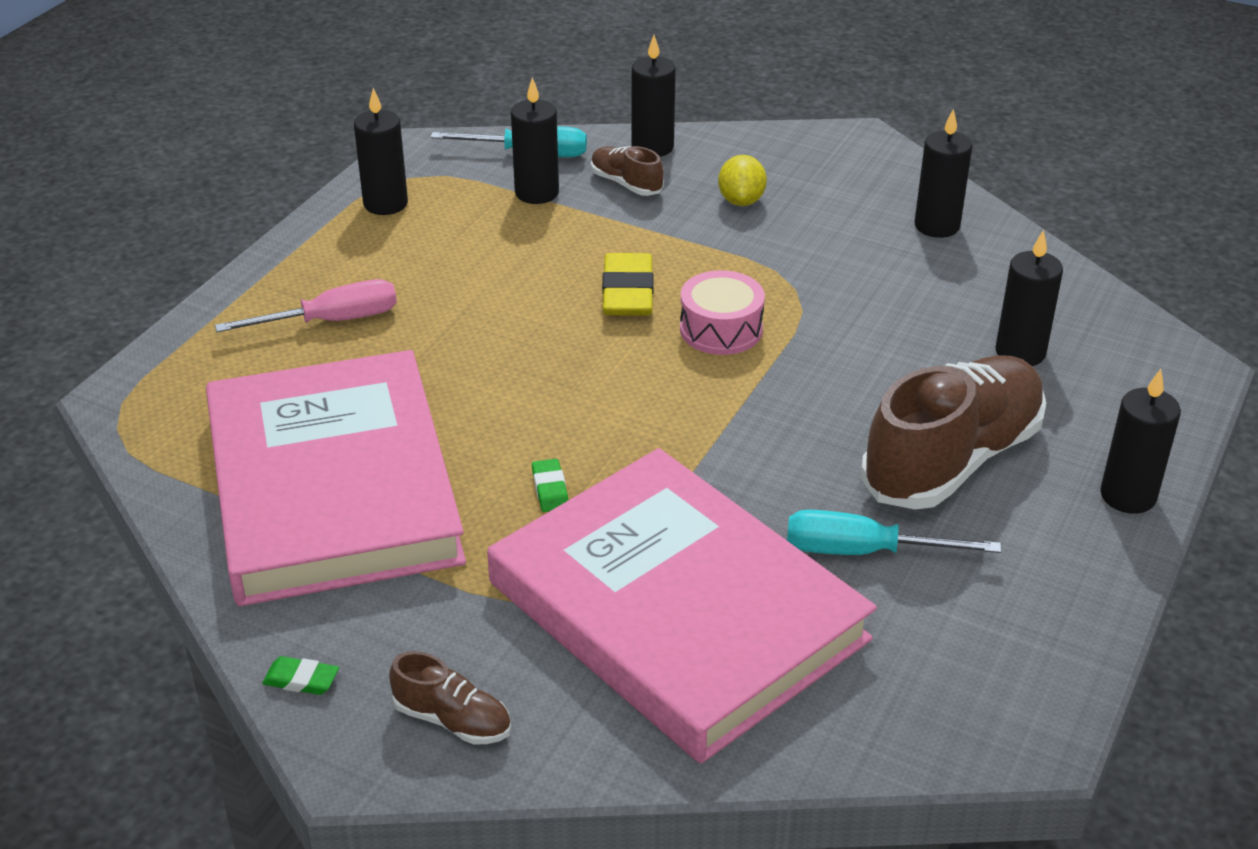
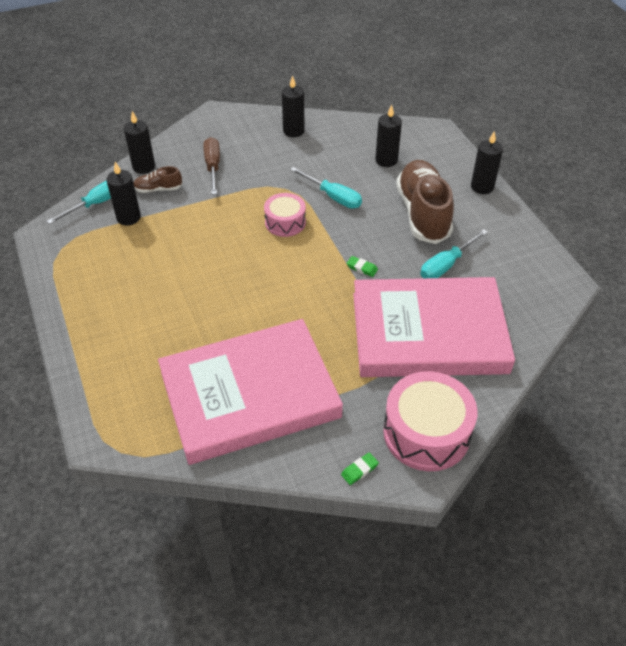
camera: 50 degrees left, 10 degrees up
(331, 321) = (134, 333): pink screwdriver -> none
(332, 486) = (249, 395): pink book -> pink book turned 45 degrees counterclockwise
(385, 204) = (70, 267): black candle -> none
(453, 720) = (426, 433): brown shoe -> pink drum
(550, 489) = (325, 327): green eraser -> green eraser (362, 268)
(627, 292) = (230, 233): yellow eraser -> none
(741, 201) = (213, 166): yellow lemon -> brown screwdriver
(847, 345) = (333, 197): none -> turquoise screwdriver

